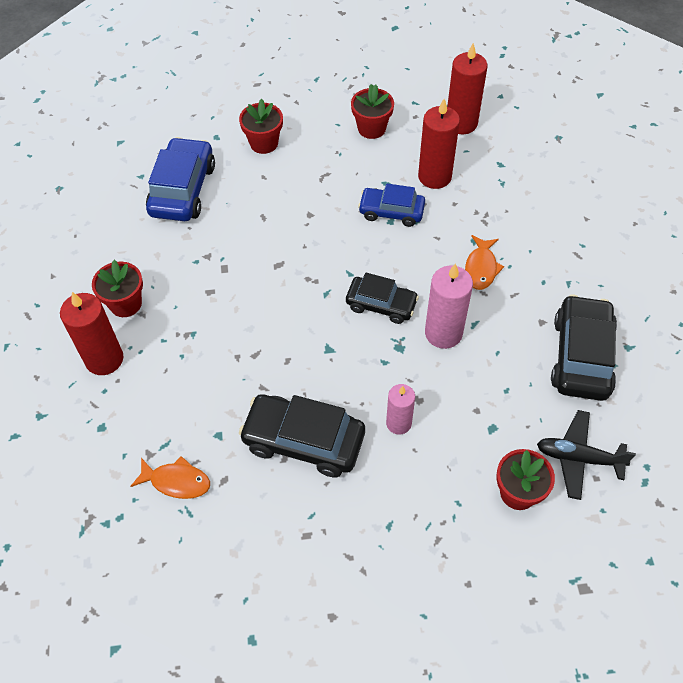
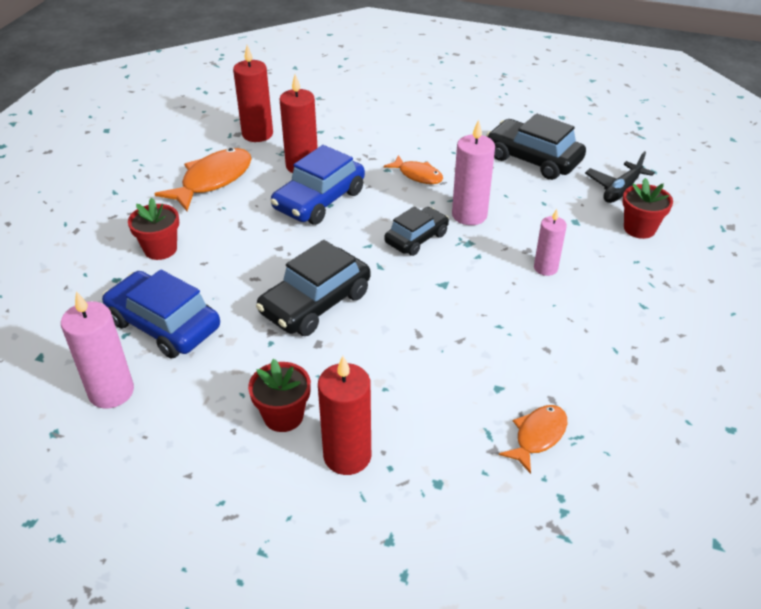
camera: 65 degrees left, 15 degrees down
(105, 196) = (111, 392): none -> pink candle
(303, 441) = (535, 331): black car -> black car (315, 303)
(371, 128) = (213, 180): red flower pot -> orange fish
(391, 212) = (319, 200): blue car -> blue car, size x1.56

